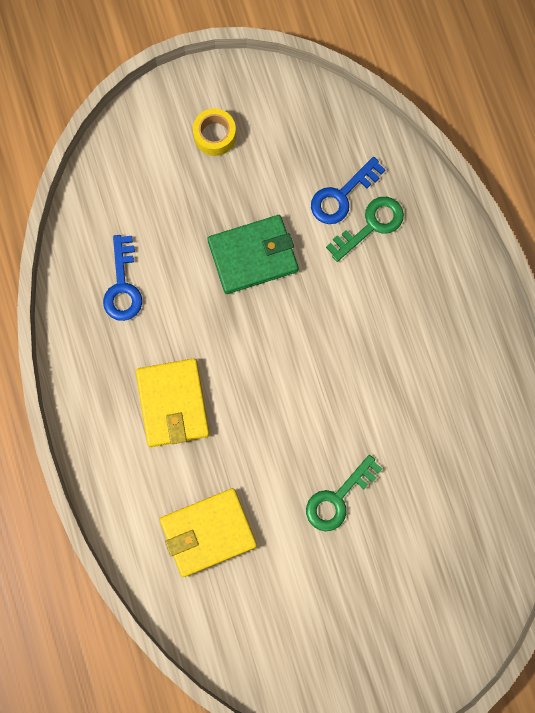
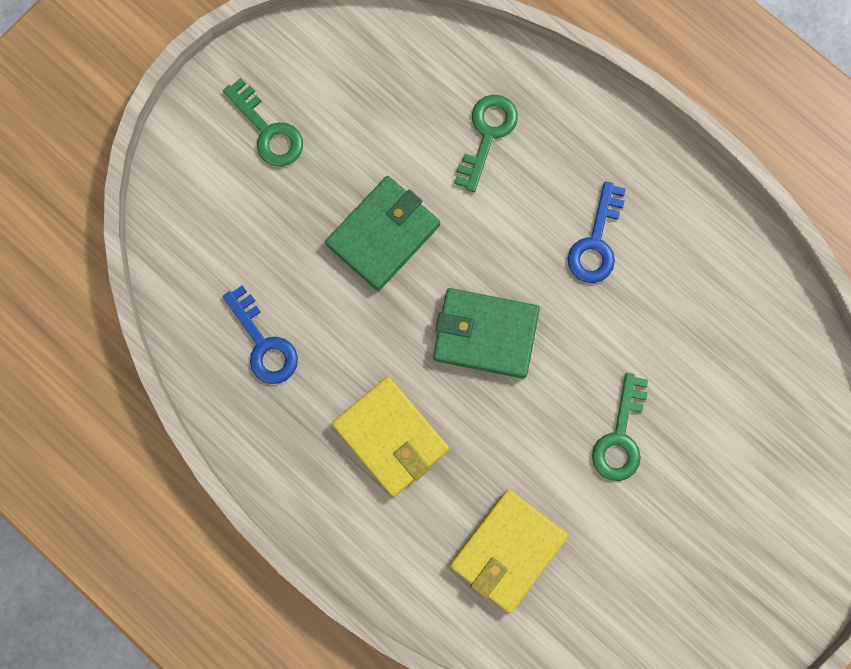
camera: 30 degrees left, 0 degrees up
(215, 135) = (268, 131): yellow tape -> green key
(284, 369) = (485, 334): none -> green wallet
(341, 196) = (438, 121): blue key -> blue key (596, 242)

